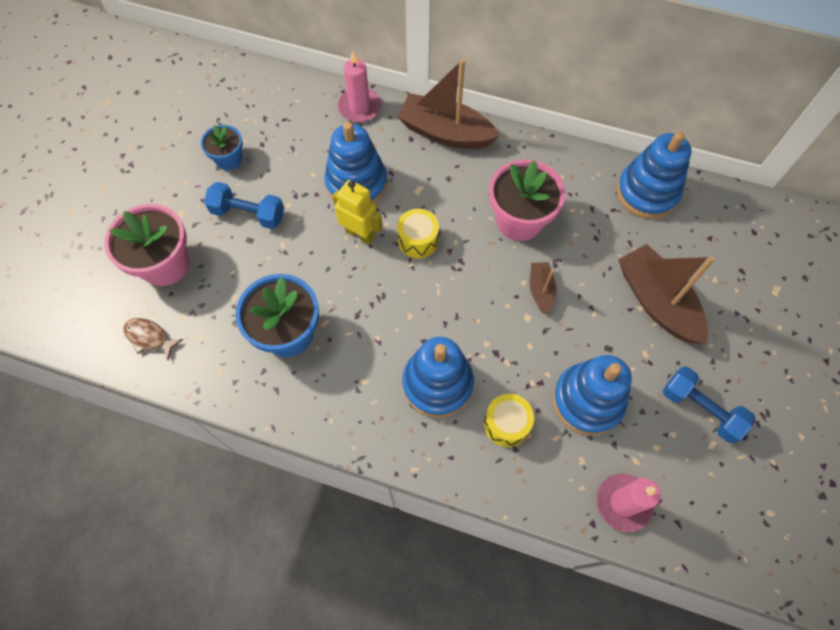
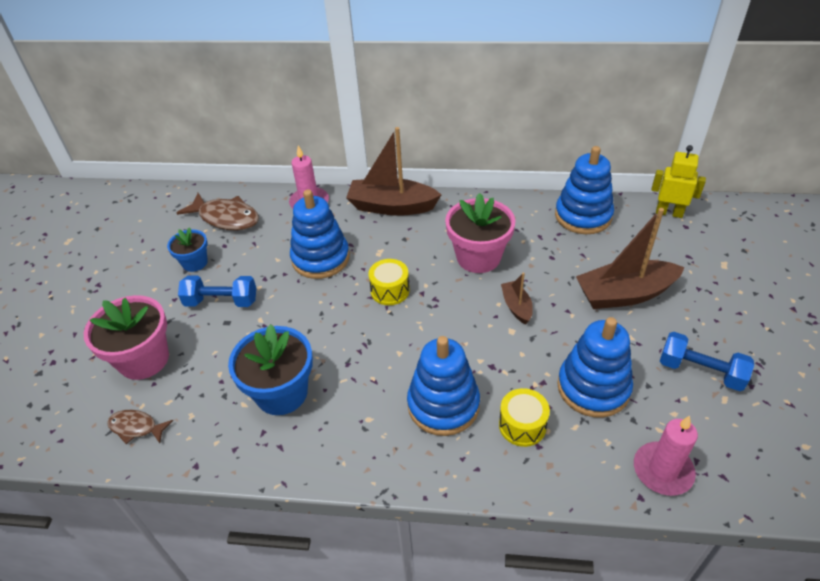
camera: 10 degrees left, 20 degrees down
(269, 108) = (226, 218): none -> brown fish
(360, 234) = (334, 296): yellow robot -> yellow robot (669, 213)
(656, 302) = (624, 294): brown boat -> brown boat turned 60 degrees counterclockwise

